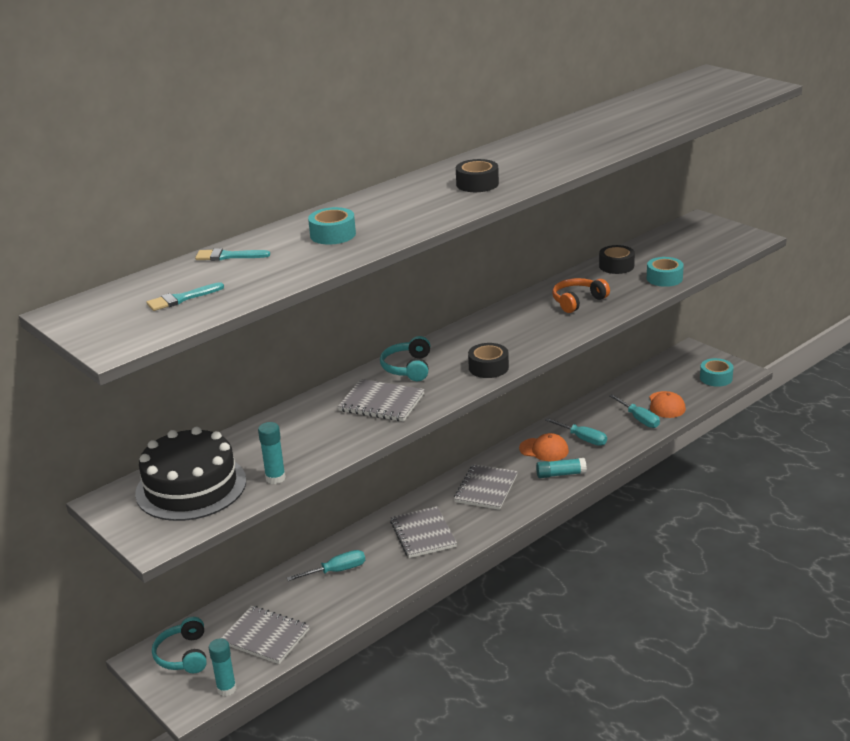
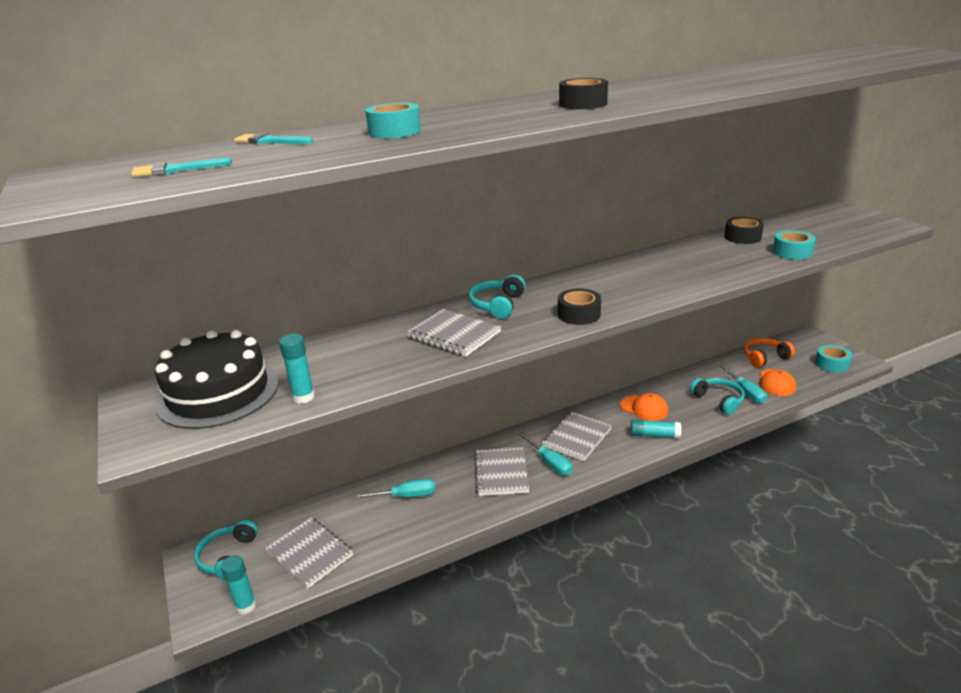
camera: 15 degrees right, 0 degrees up
(578, 301) = (694, 263): orange headphones -> orange headphones (764, 357)
(583, 439) = (685, 403): turquoise screwdriver -> turquoise screwdriver (550, 463)
(614, 431) = (718, 400): none -> turquoise headphones

